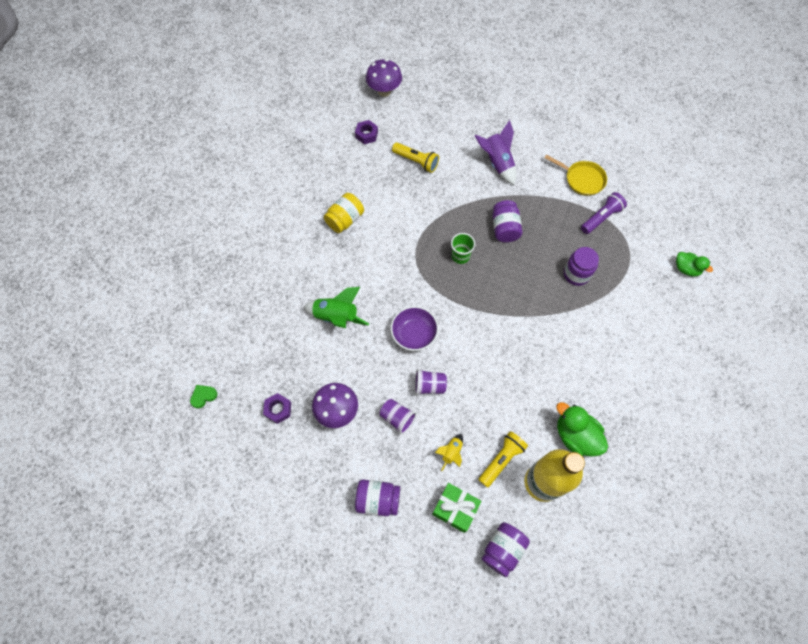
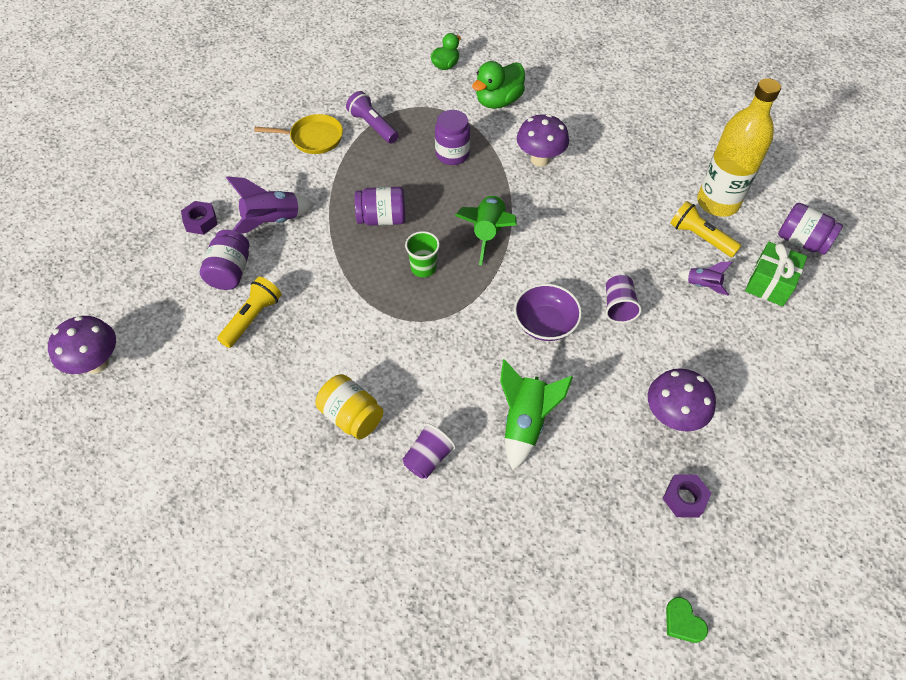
camera: 90 degrees left, 10 degrees down
(366, 135) = (184, 388): purple nut -> purple nut (201, 222)
(378, 500) = (781, 364): purple jar -> purple jar (230, 272)
(397, 418) = (669, 343): purple cup -> purple cup (428, 458)
(451, 452) = (702, 285): yellow rocket -> purple rocket
(495, 298) = (488, 233): none -> green rocket
(575, 436) = (657, 171): green duck -> green duck (498, 101)
(578, 340) = (540, 159): none -> purple mushroom
(582, 179) = (313, 138): yellow pan -> yellow pan turned 60 degrees clockwise

